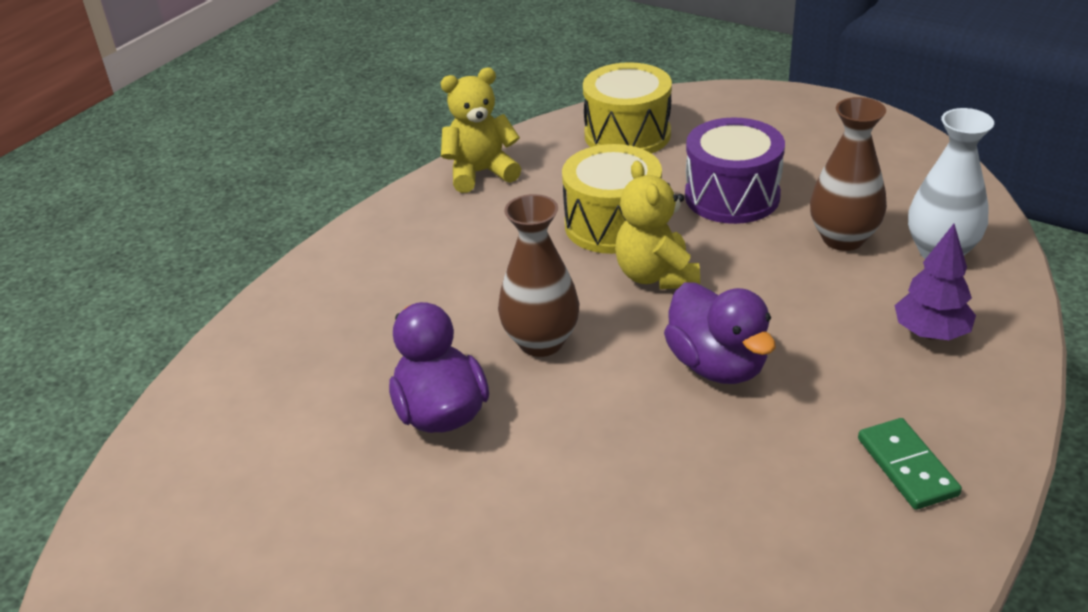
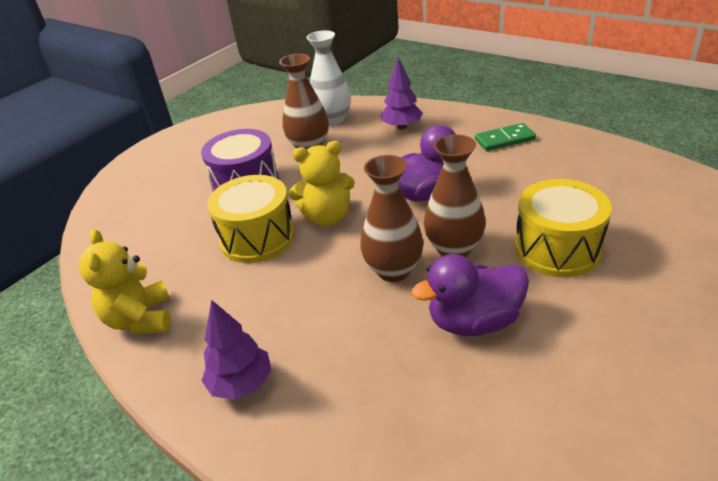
camera: 85 degrees left, 0 degrees up
(383, 251) = (241, 384): none -> purple tree
(581, 396) = (454, 249): none -> brown vase
(627, 135) = (134, 231): yellow drum -> yellow drum (557, 248)

